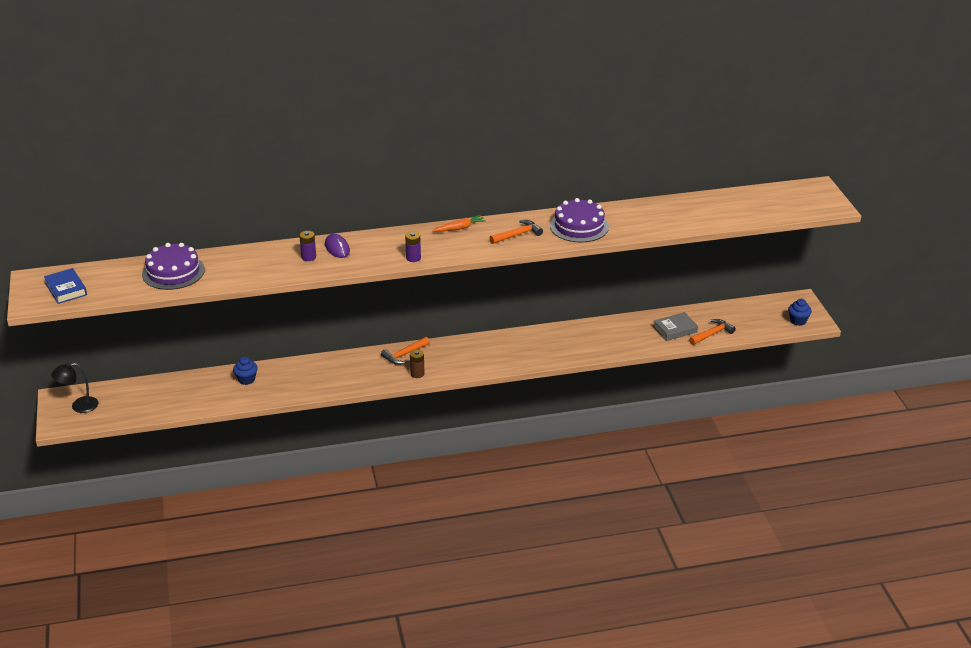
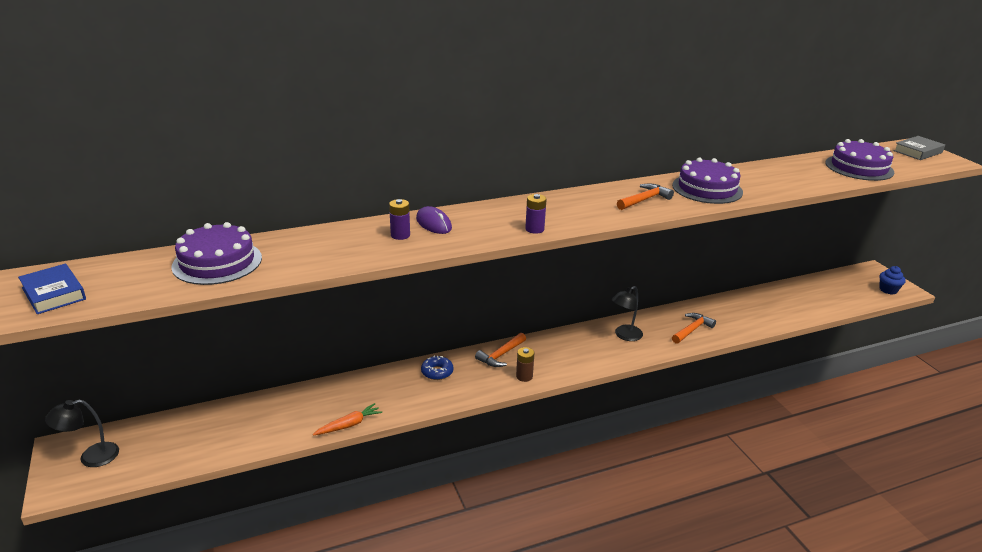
camera: 10 degrees left, 5 degrees down
(246, 379) = (317, 401): blue cupcake -> none
(346, 364) = (437, 372): none -> blue donut
(459, 228) = (573, 196): orange carrot -> orange carrot (349, 425)
(519, 346) = (624, 335): none -> black lamp
(675, 329) = (776, 307): grey book -> grey book (917, 152)
(712, 334) = (816, 308): orange hammer -> orange hammer (692, 330)
(736, 210) = (859, 167): none -> purple cake

